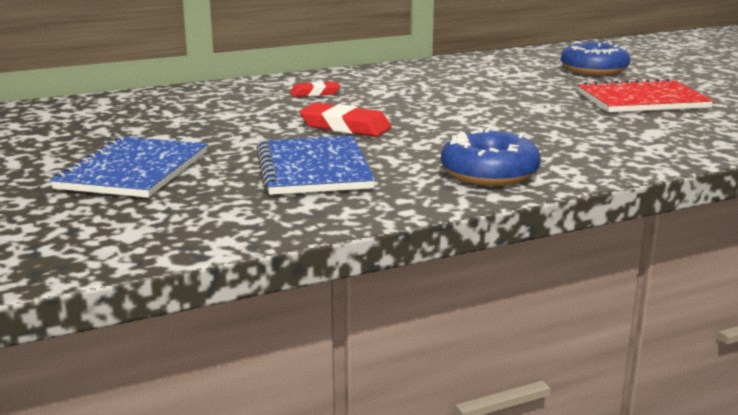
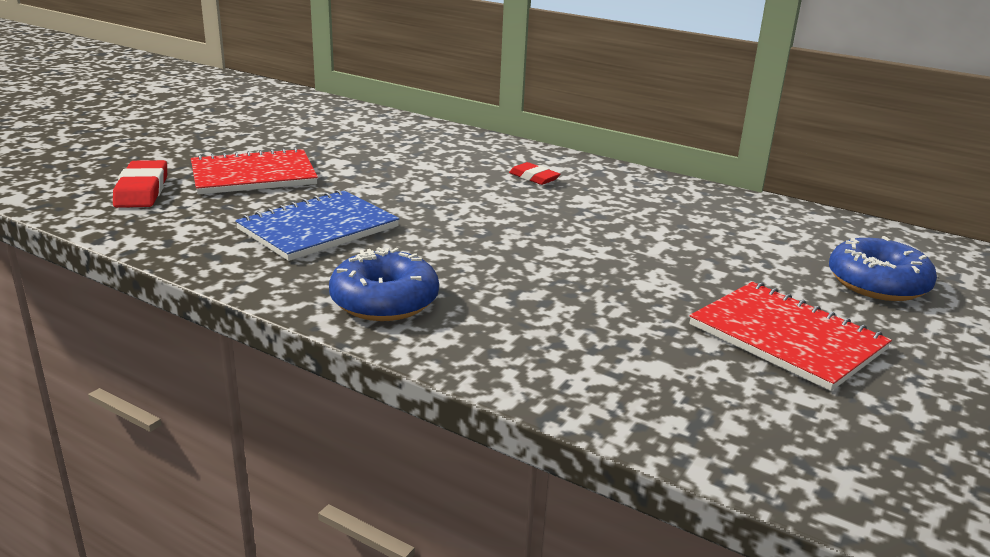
camera: 55 degrees right, 5 degrees up
(134, 170) = (253, 175): blue notebook -> red notebook
(345, 126) = (449, 212): red eraser -> red eraser (142, 190)

